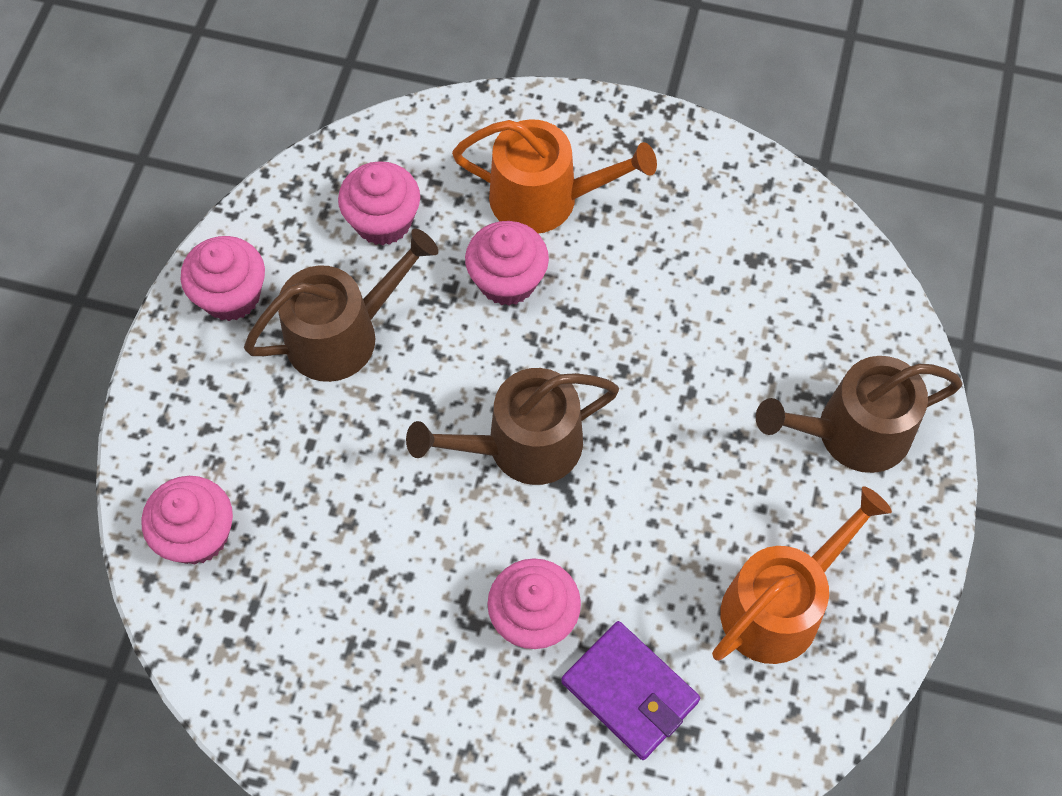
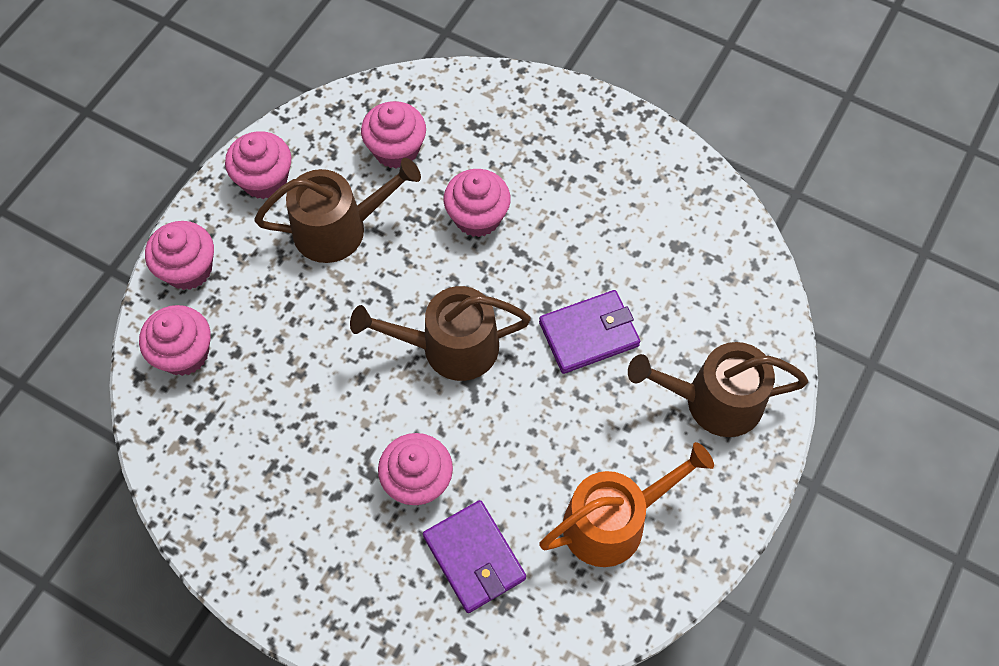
camera: 15 degrees right, 0 degrees up
(169, 429) = (188, 269): none -> pink cupcake
(545, 198) = (526, 160): orange watering can -> none
(683, 389) = (588, 334): none -> purple wallet

